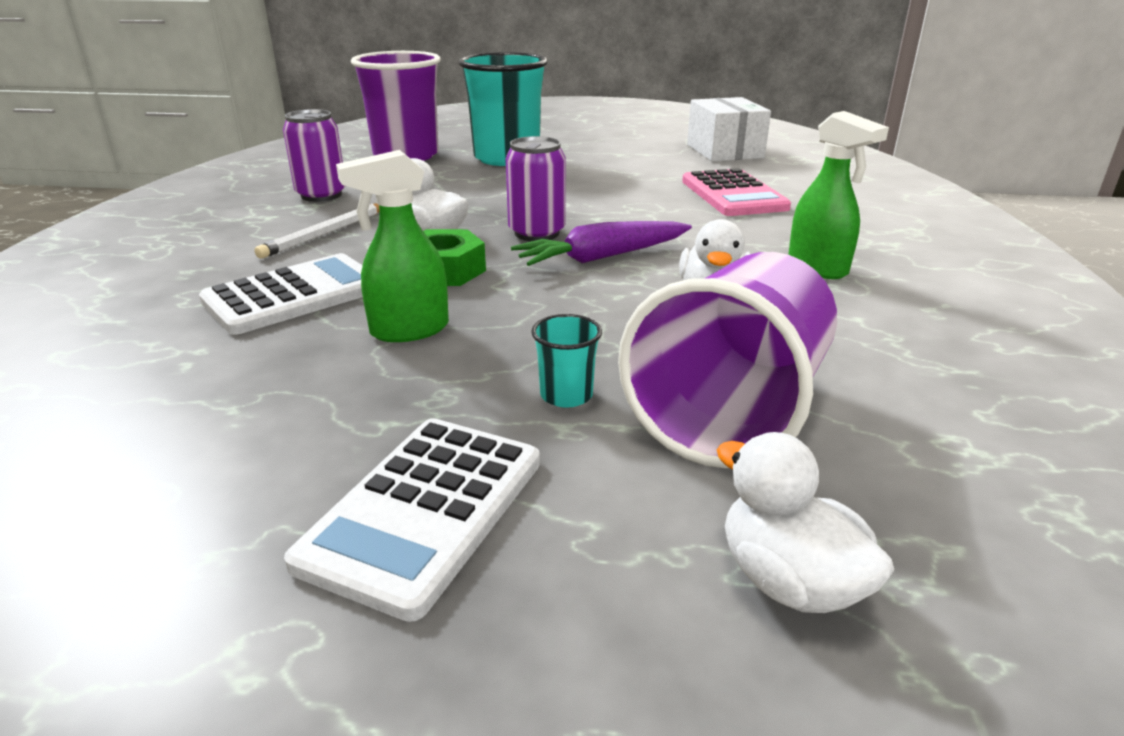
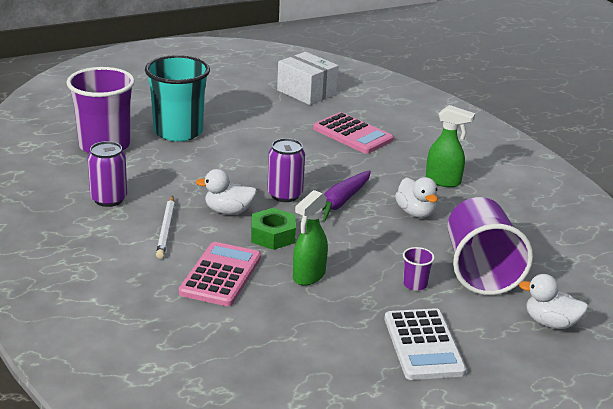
camera: 35 degrees left, 0 degrees up
(294, 295) = (221, 275): white calculator -> pink calculator
(566, 395) = (415, 284): turquoise cup -> purple cup

